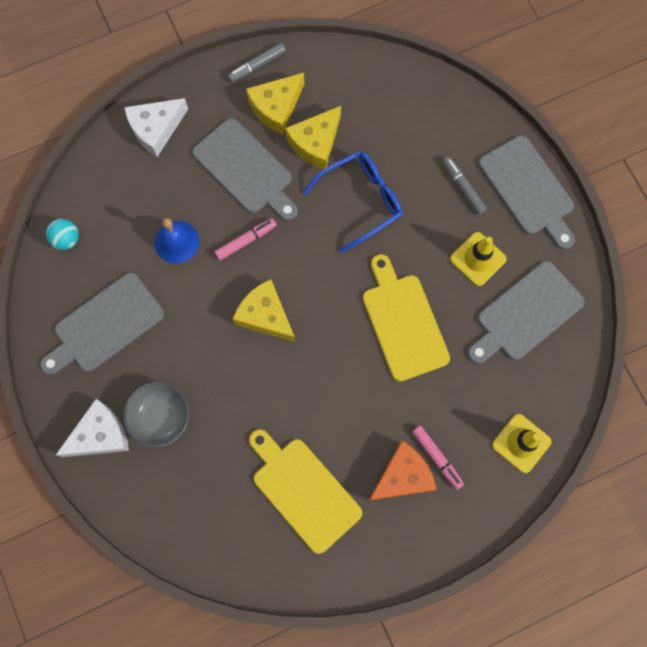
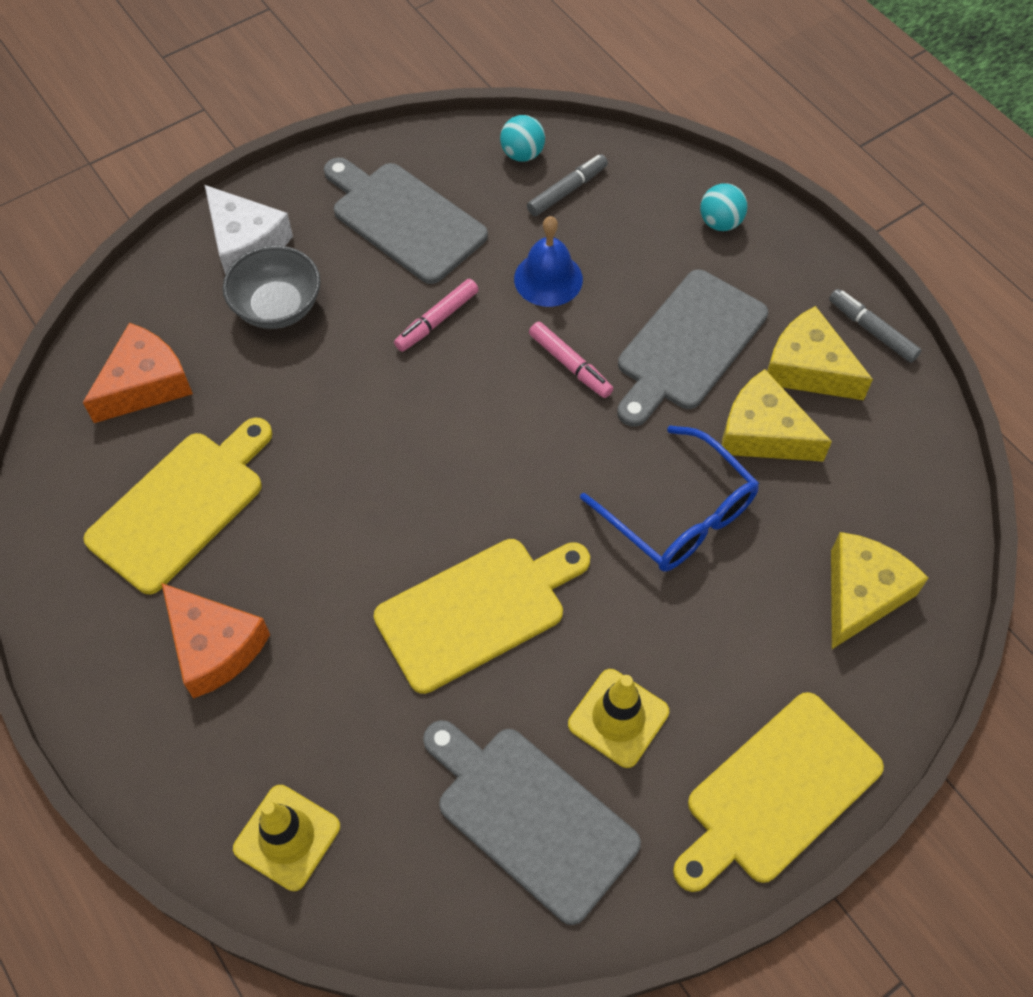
camera: 80 degrees right, 15 degrees down
(156, 129) = (720, 222): white cheese -> turquoise ball
(205, 510) = (145, 384): none -> orange cheese
(265, 315) = (454, 410): yellow cheese -> yellow cheese (861, 594)
(437, 458) = (249, 696): pink marker -> pink marker (437, 320)
(463, 187) = (749, 675): grey marker -> grey marker (567, 190)
(528, 189) = (777, 792): grey cutting board -> yellow cutting board

